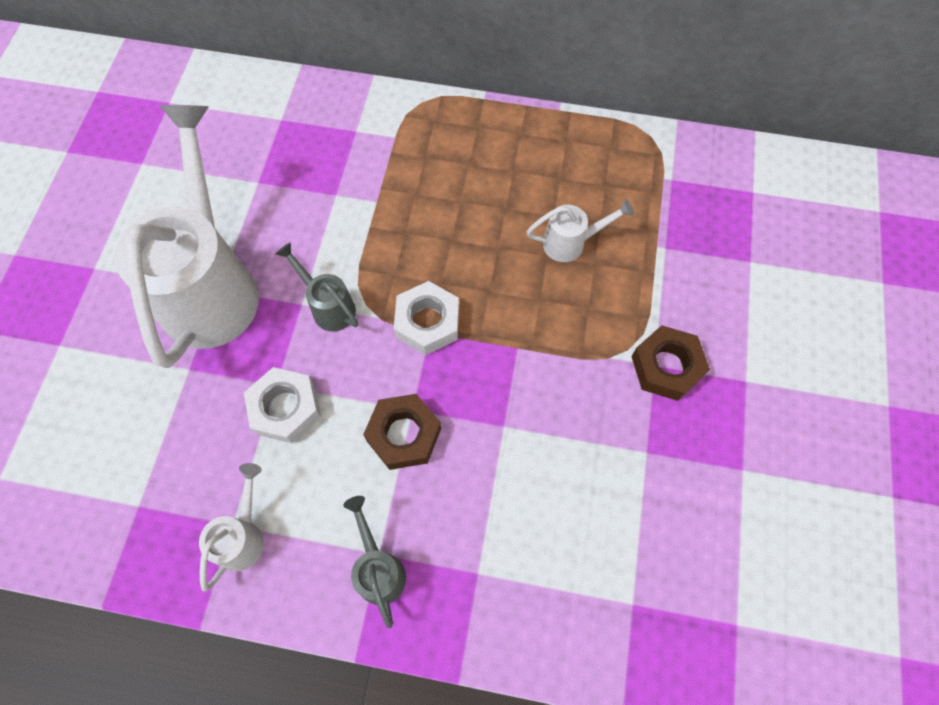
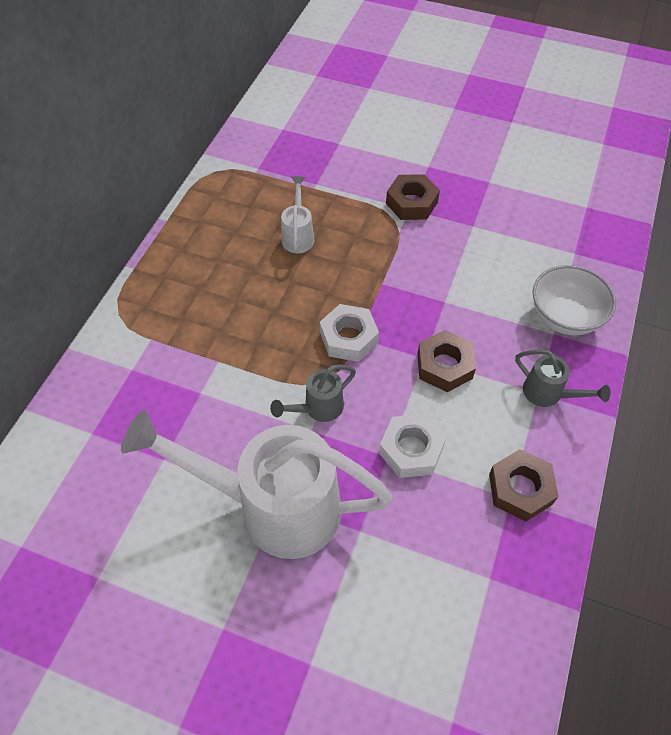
camera: 80 degrees left, 10 degrees down
(243, 535) = (520, 489): white watering can -> brown nut
(378, 568) = (549, 394): grey watering can -> grey watering can turned 135 degrees counterclockwise
(508, 588) = (564, 317): none -> white bowl

